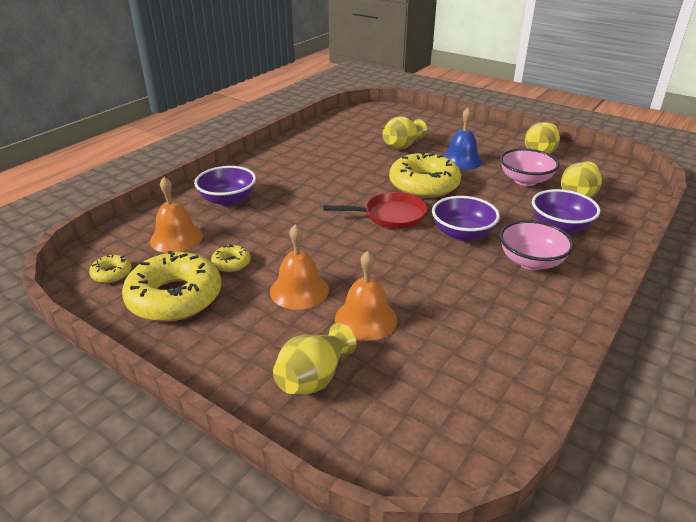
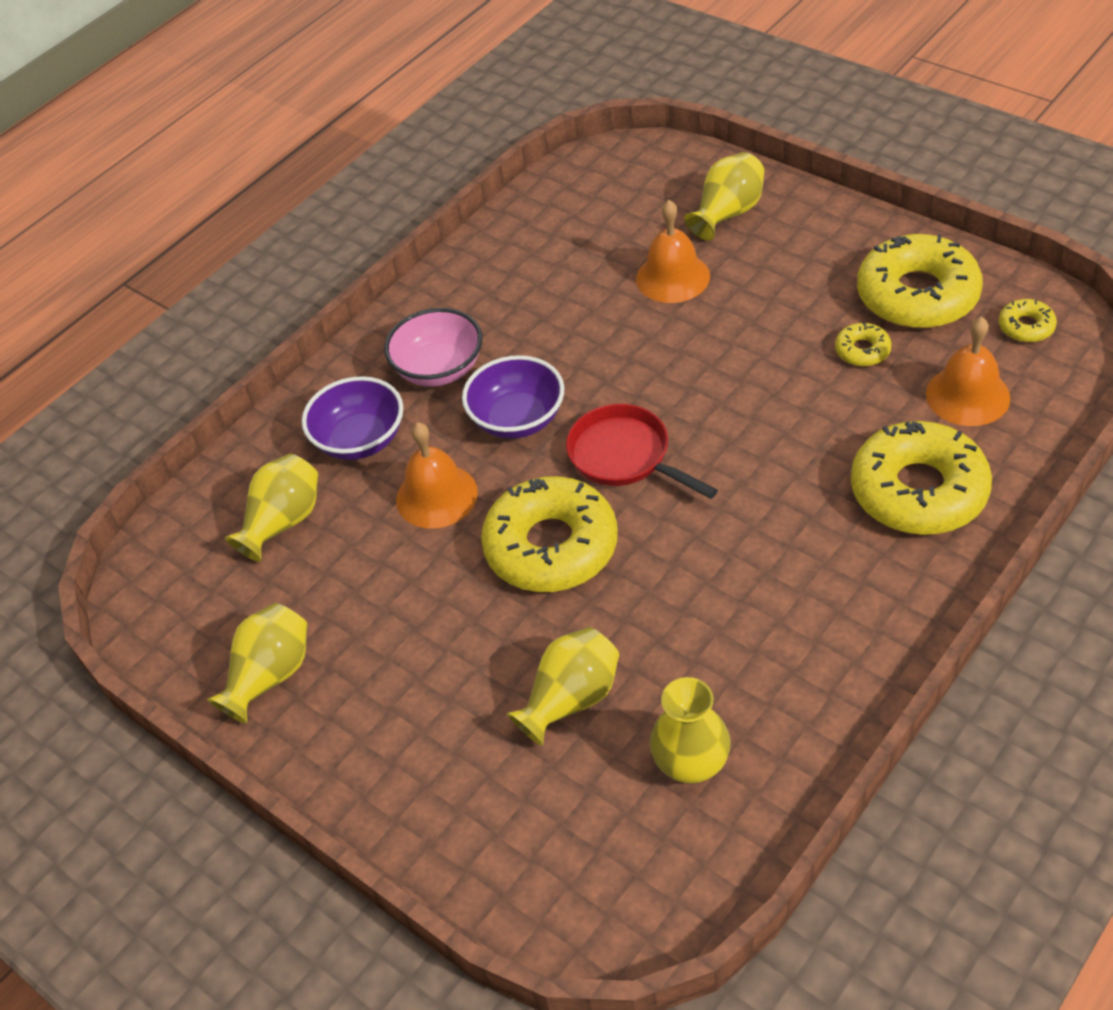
camera: 170 degrees left, 15 degrees up
(228, 200) = (918, 491): purple bowl -> yellow donut
(299, 290) = (758, 311): orange bell -> orange bell (436, 496)
(351, 133) = (691, 763): none -> yellow vase
(390, 216) = (625, 456): red pan -> red pan turned 45 degrees clockwise
(461, 160) = (454, 637): blue bell -> none
(525, 180) = (354, 564): pink bowl -> none

